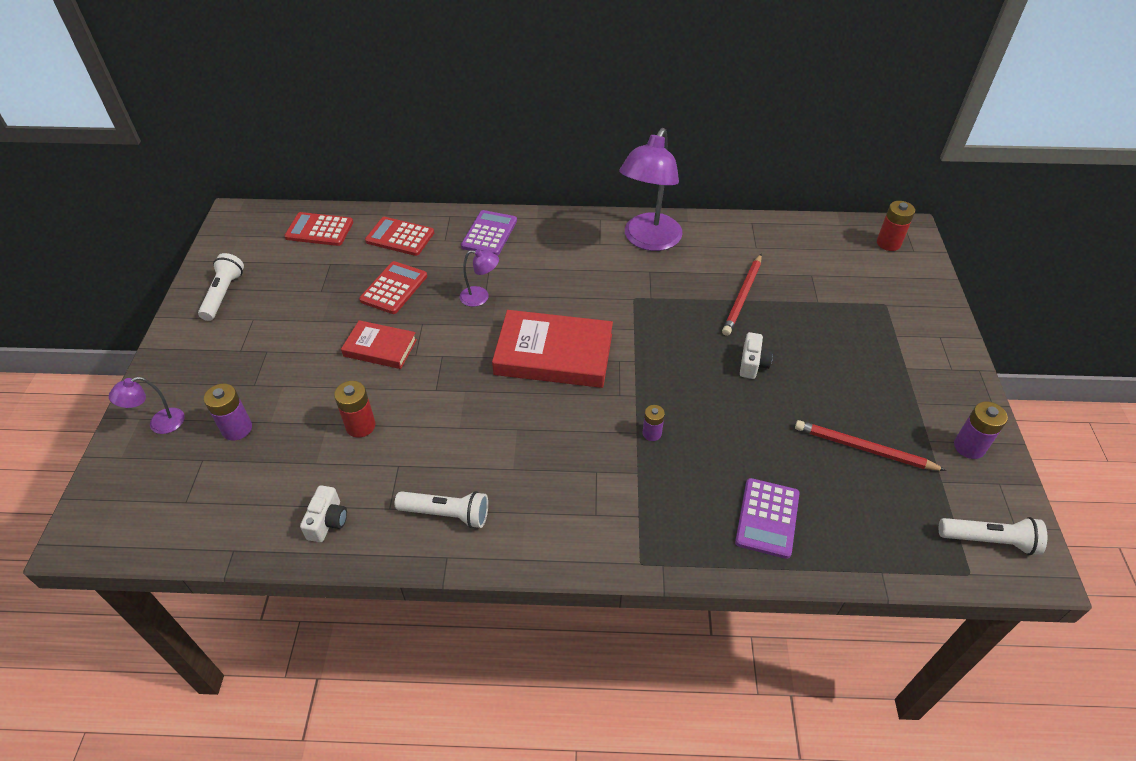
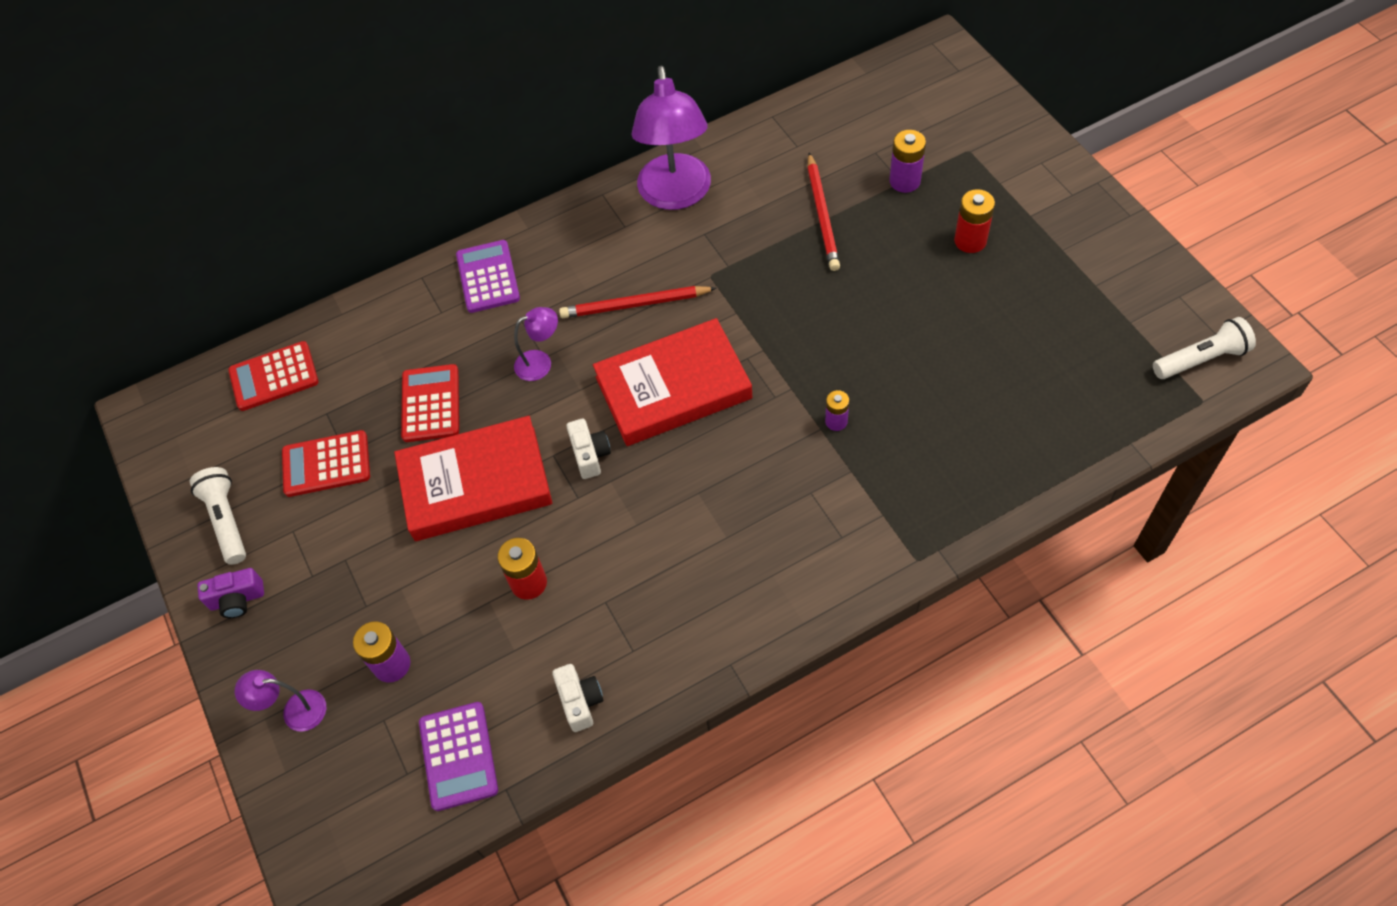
camera: 25 degrees left, 10 degrees up
(159, 424) = (295, 711): purple lamp -> purple lamp turned 60 degrees clockwise
(188, 341) = (237, 599): none -> purple camera
(380, 348) = (475, 483): red book -> red book, size x1.74
(400, 237) = (383, 335): red calculator -> red calculator (326, 464)
(446, 514) = (696, 622): white flashlight -> none
(752, 364) = (883, 289): white camera -> white camera (590, 455)
(767, 518) = (1001, 448): purple calculator -> purple calculator (458, 756)
(864, 449) = (1043, 326): red pencil -> red pencil (635, 305)
(888, 243) = (928, 73): red battery -> red battery (970, 241)
(969, 447) = (1133, 272): purple battery -> purple battery (904, 181)

